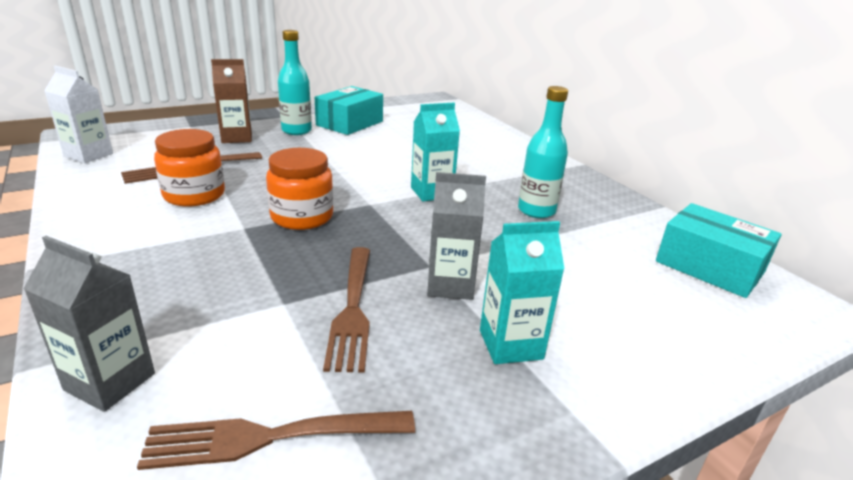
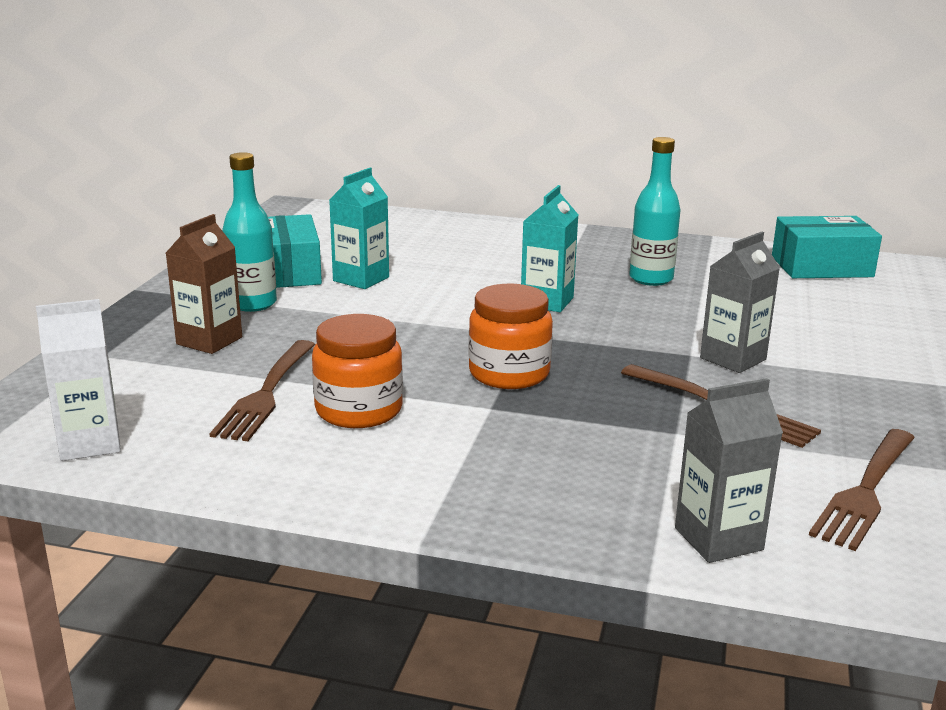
camera: 45 degrees left, 5 degrees down
(510, 344) = (842, 371): turquoise carton -> turquoise carton (361, 279)

